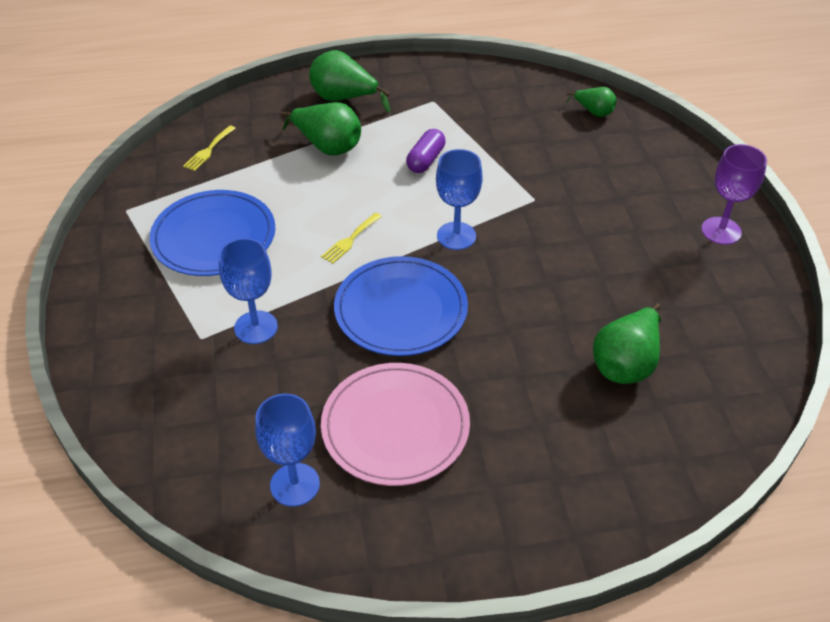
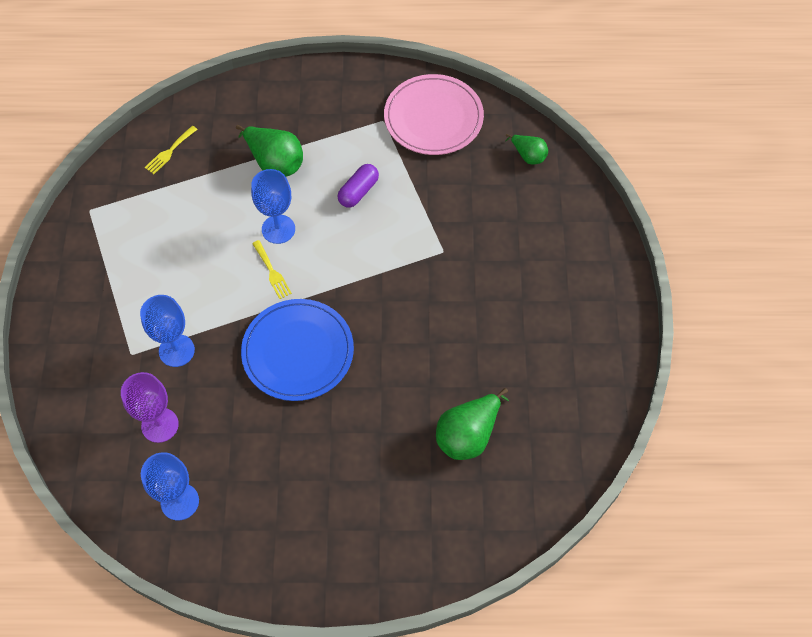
camera: 10 degrees right, 15 degrees up
(214, 237) = (158, 251): blue plate -> none
(344, 99) = (302, 106): green pear -> none
(350, 240) = (272, 272): yellow fork -> yellow fork turned 75 degrees counterclockwise
(395, 426) = (267, 463): pink plate -> pink plate (433, 117)
(456, 236) = (363, 281): blue goblet -> blue goblet (278, 229)
(721, 231) = (597, 312): purple goblet -> purple goblet (160, 425)

